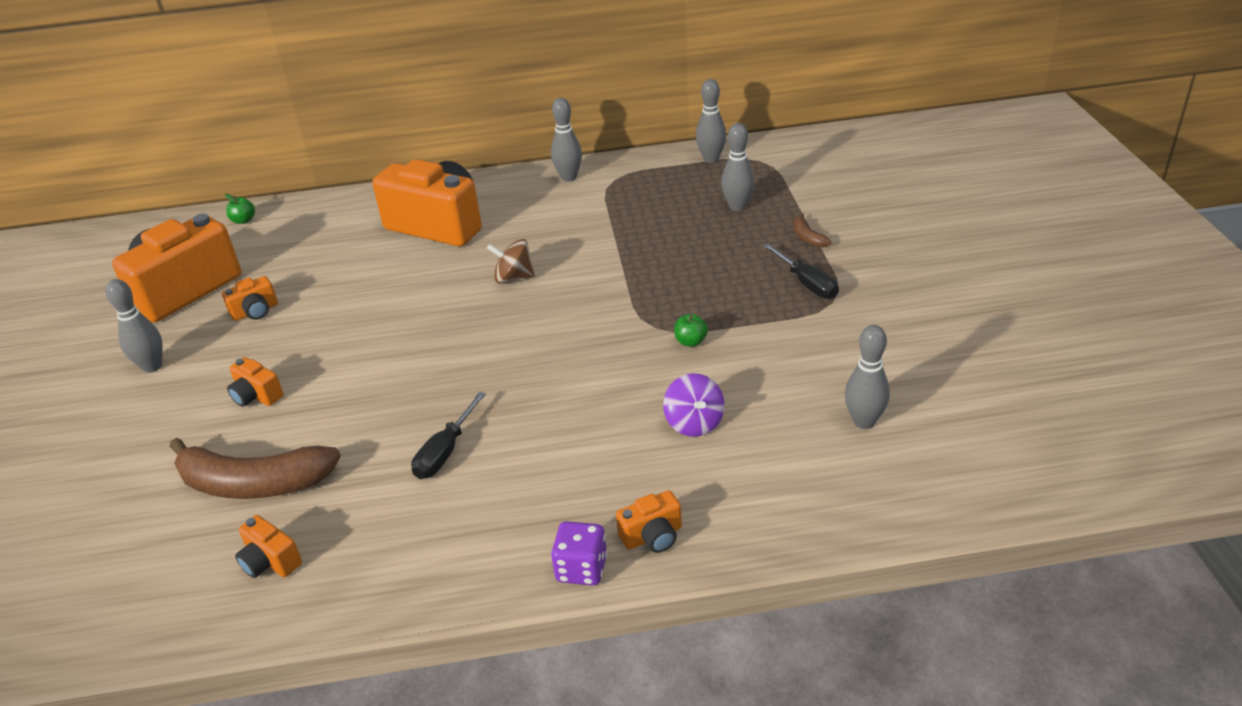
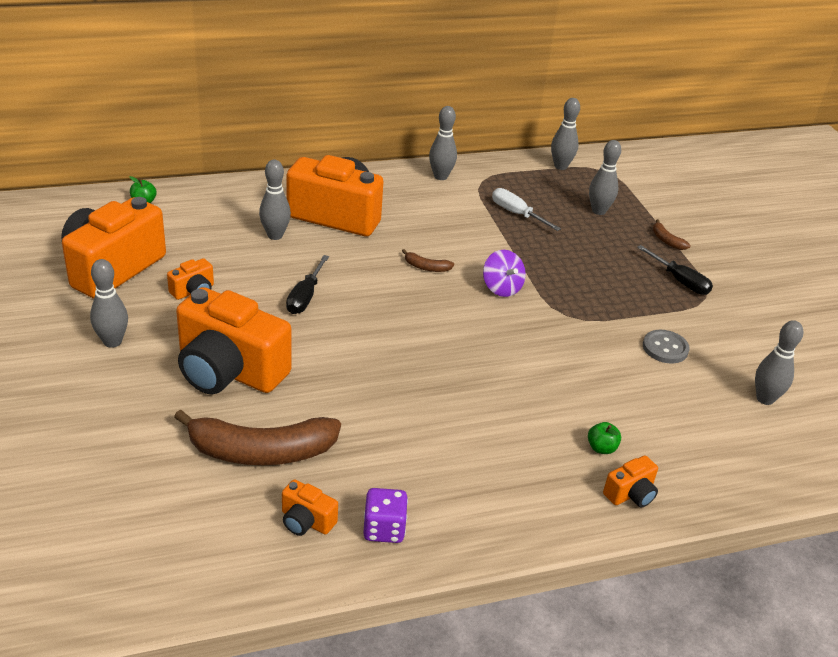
camera: 15 degrees left, 0 degrees up
(257, 396) = (229, 371): orange camera -> orange camera, size x2.32
(364, 249) = (275, 235): none -> grey bowling pin
(445, 452) = (426, 423): black screwdriver -> black screwdriver (305, 297)
(513, 278) = (426, 267): brown spinning top -> brown banana
(581, 569) = (582, 522): purple dice -> purple dice (384, 529)
(639, 214) = (516, 213): none -> white screwdriver
(690, 341) = (602, 329): green apple -> green apple (601, 448)
(694, 423) = (630, 399): purple spinning top -> purple spinning top (501, 288)
(759, 362) = (665, 348): none -> grey button

